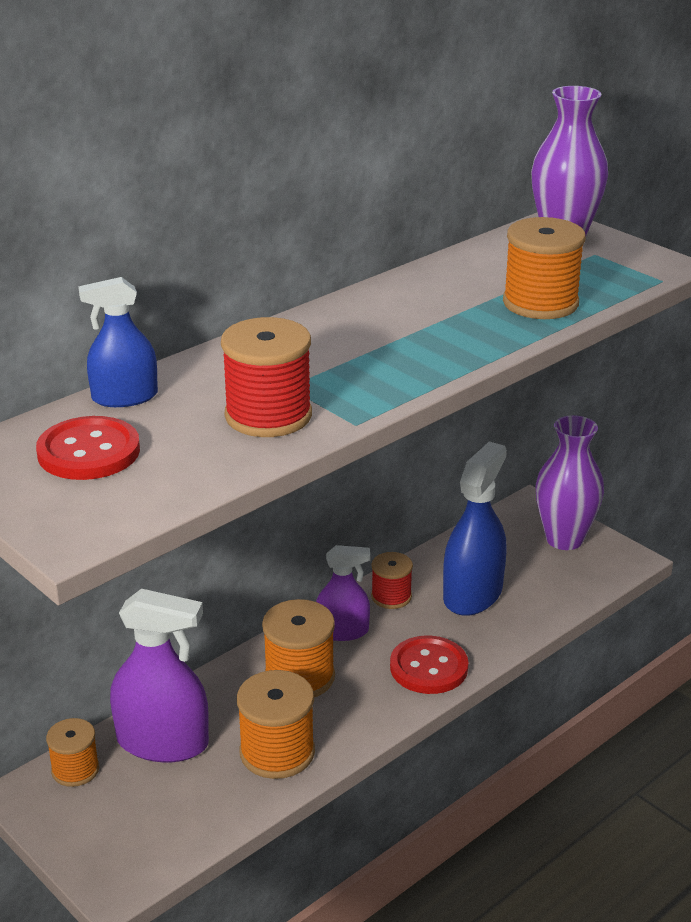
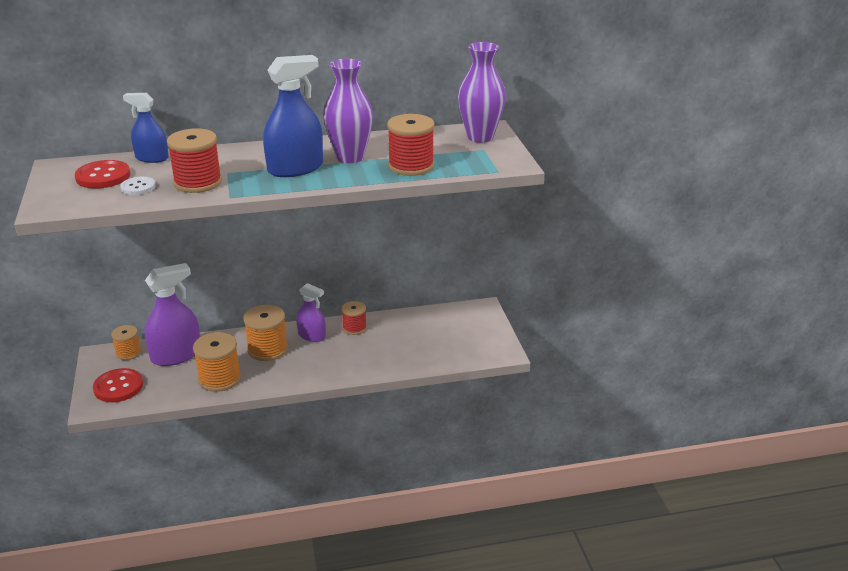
camera: 30 degrees right, 0 degrees up
(162, 742) = (176, 355): purple spray bottle -> purple spray bottle turned 75 degrees counterclockwise
(181, 452) = (138, 187): none -> white button
(428, 667) = (333, 367): red button -> red button (118, 387)
(472, 594) = (397, 341): blue spray bottle -> blue spray bottle (295, 168)
(540, 303) = (411, 166): orange spool -> red spool
(564, 539) = (480, 330): purple vase -> purple vase (350, 157)

